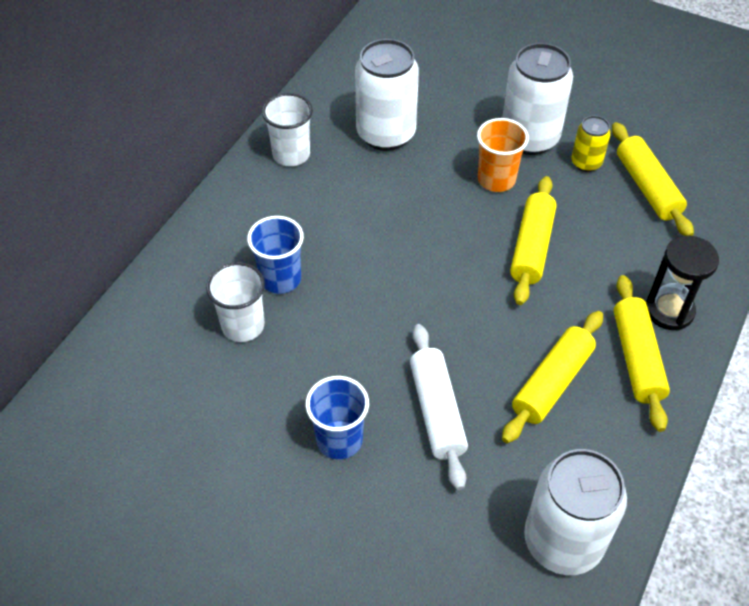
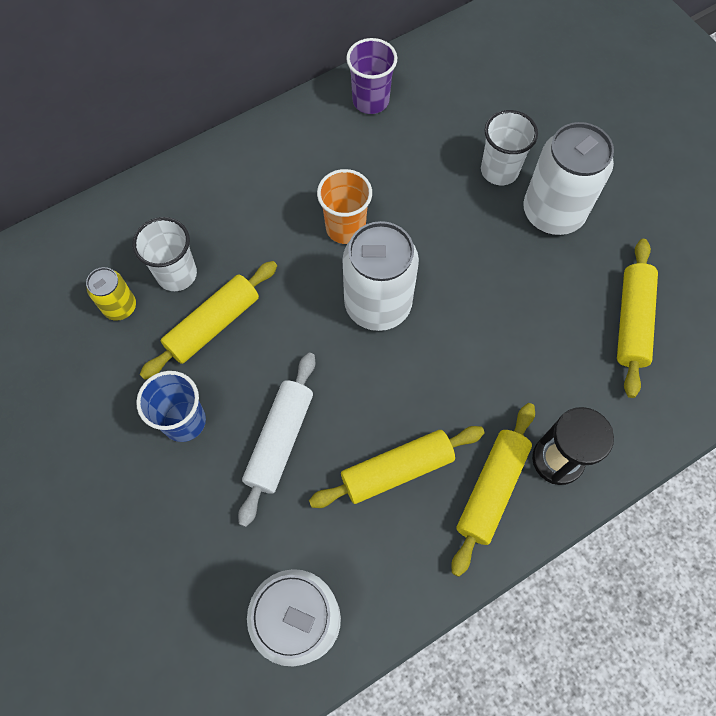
camera: 30 degrees right, 15 degrees up
(280, 279) = (235, 245): blue cup -> none
(291, 154) = (323, 127): white cup -> white cup (499, 170)
(317, 118) = (370, 101): none -> purple cup
(386, 134) = (421, 145): white can -> white can (377, 305)
(496, 179) = (490, 241): orange cup -> orange cup (345, 228)
(532, 247) = (474, 327): yellow rolling pin -> yellow rolling pin (213, 325)
(586, 163) = (589, 266): yellow can -> yellow can (120, 307)

